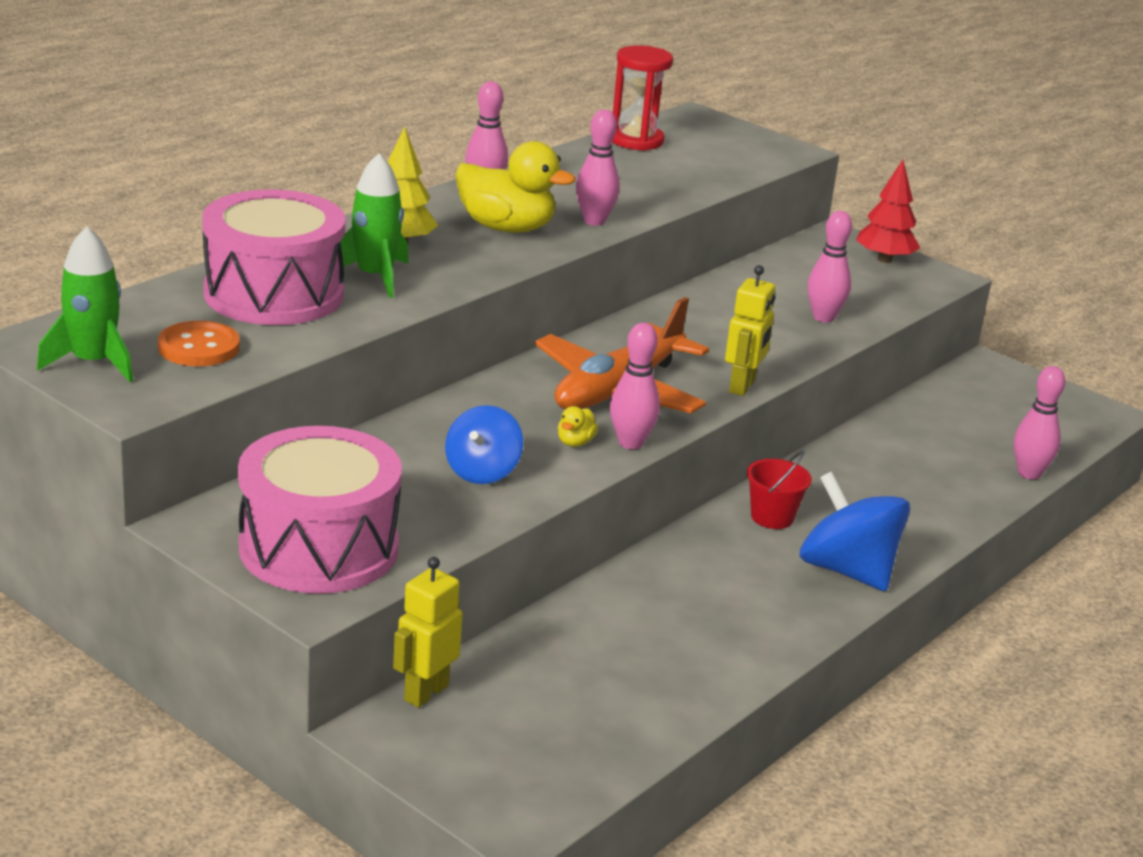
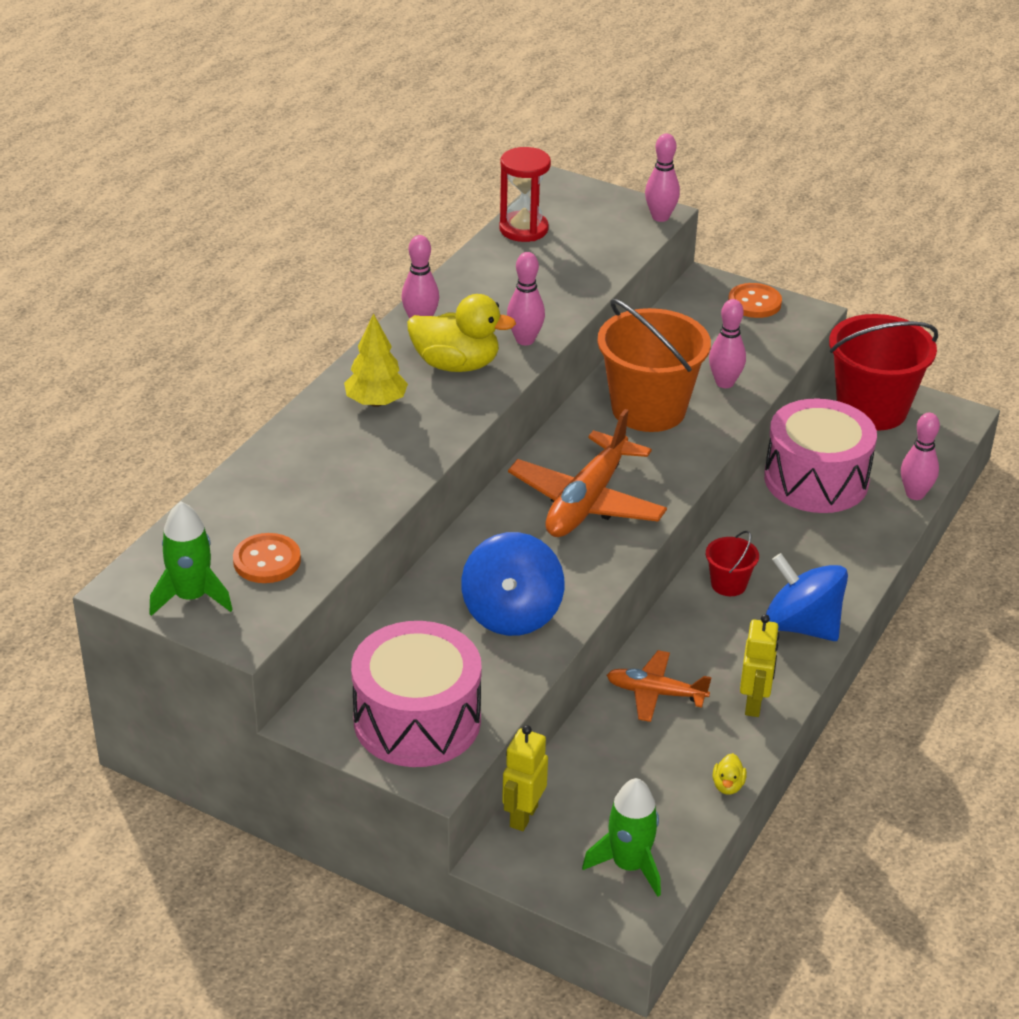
camera: 10 degrees left, 10 degrees up
(274, 294) = (299, 486): pink drum -> pink drum (816, 480)
(375, 277) = (372, 448): green rocket -> green rocket (629, 865)
(482, 472) = (512, 614): blue spinning top -> blue spinning top, size x1.56
(575, 442) = (573, 566): yellow duck -> yellow duck (728, 786)
(630, 443) = (616, 557): pink bowling pin -> pink bowling pin (660, 217)
(641, 603) = (655, 693): none -> orange plane
(725, 325) = (648, 409): none -> orange bucket
(742, 386) = (684, 476): yellow robot -> yellow robot (754, 704)
(884, 259) = (754, 303): red tree -> orange button
(1001, 391) = (872, 409): none -> red bucket

